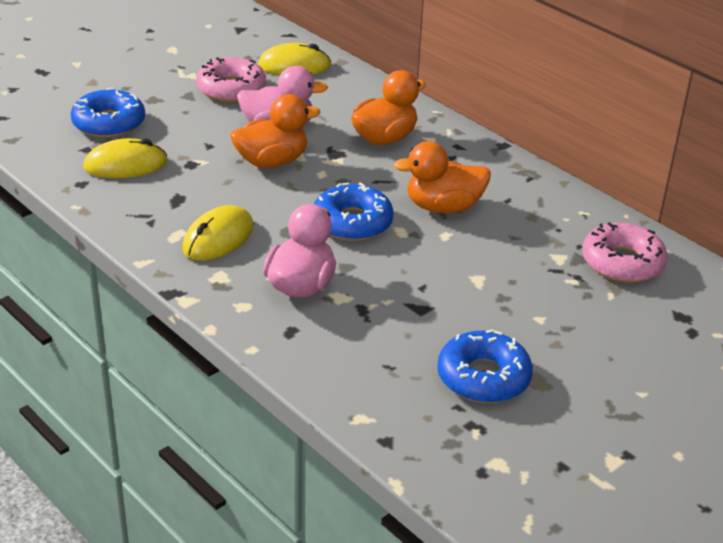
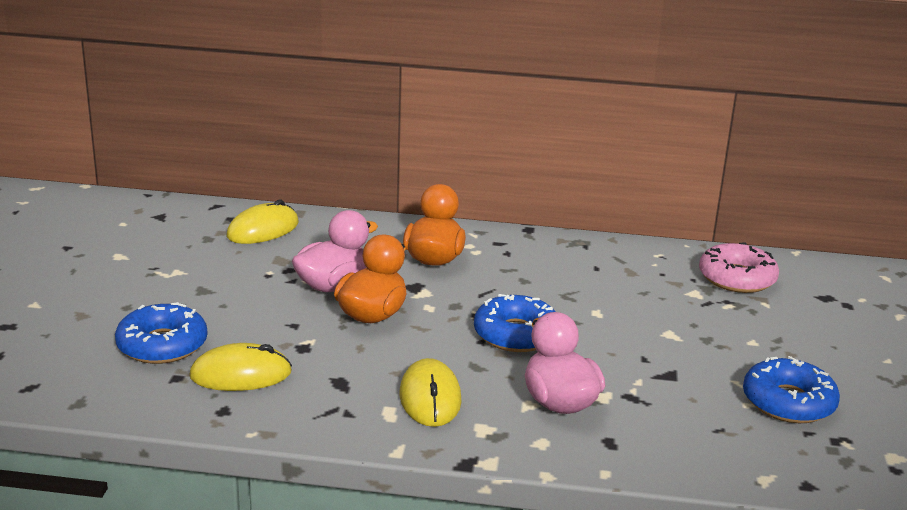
camera: 40 degrees left, 10 degrees down
(125, 164) = (241, 374): yellow mouse -> yellow mouse turned 45 degrees clockwise
(231, 89) = (236, 269): pink donut -> none
(443, 207) = (562, 292): orange duck -> none

